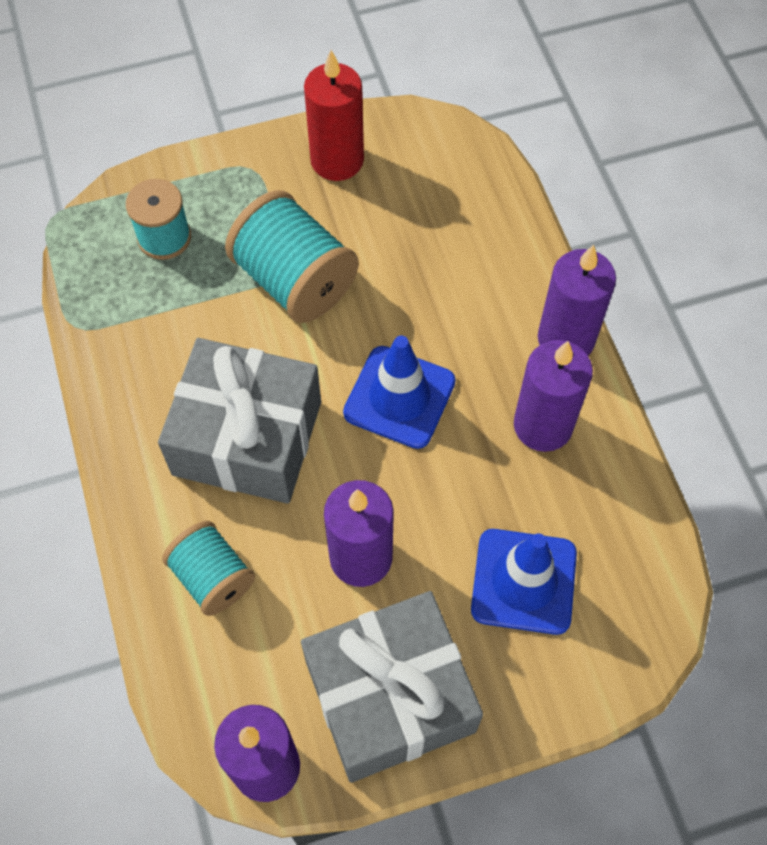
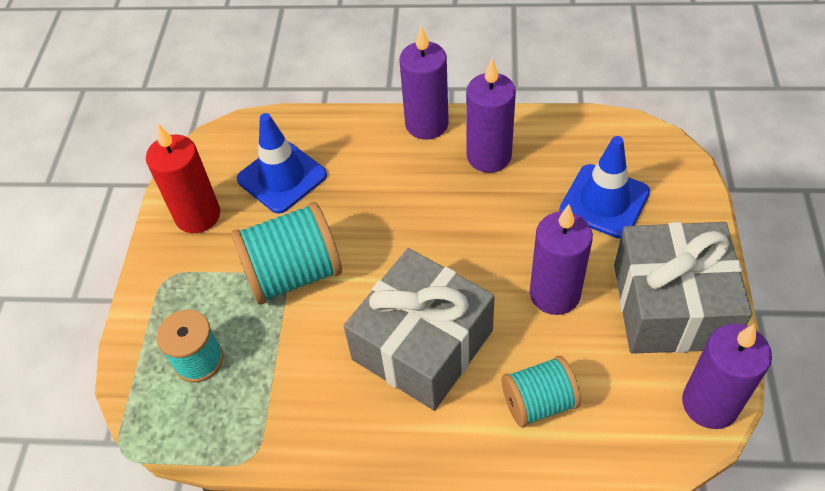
camera: 65 degrees left, 10 degrees down
(399, 397) = (430, 233): blue traffic cone -> blue traffic cone (282, 177)

